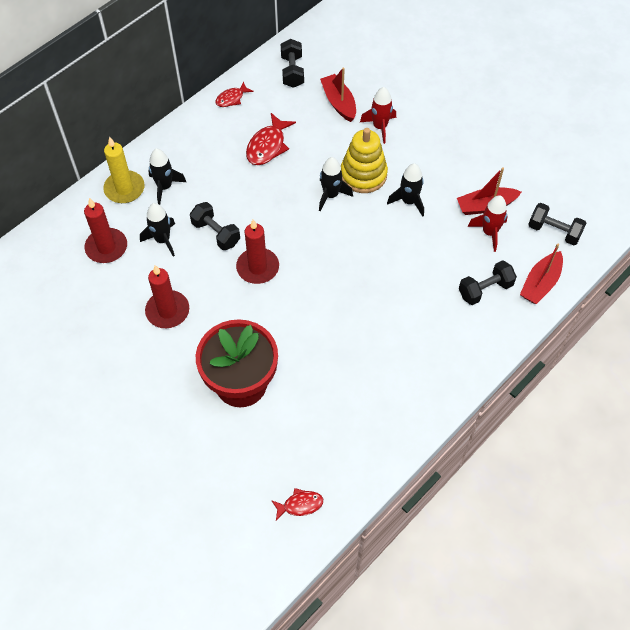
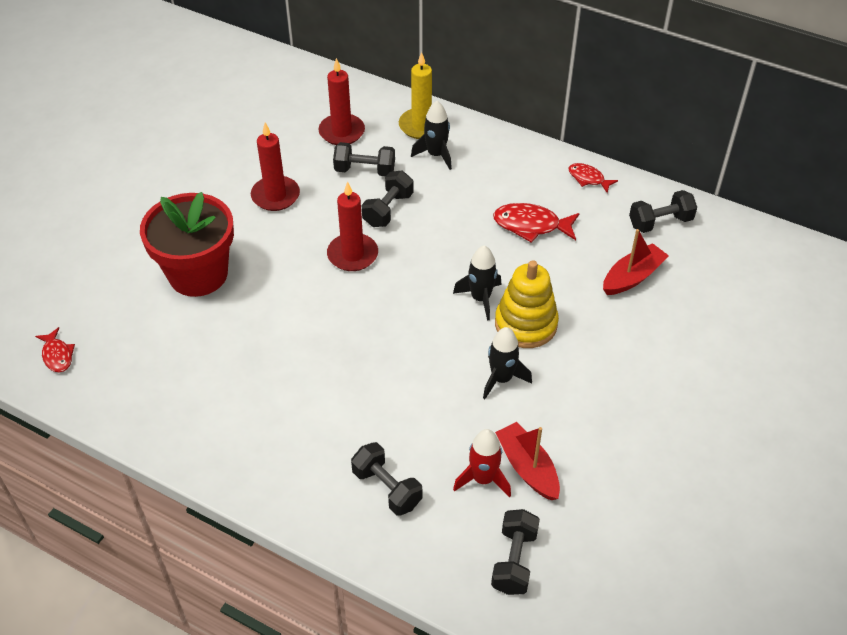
camera: 75 degrees right, 10 degrees down
(162, 240) = (365, 170): black rocket -> black dumbbell
(380, 127) = (612, 326): red rocket -> none
(540, 283) = (416, 555): red boat -> none

